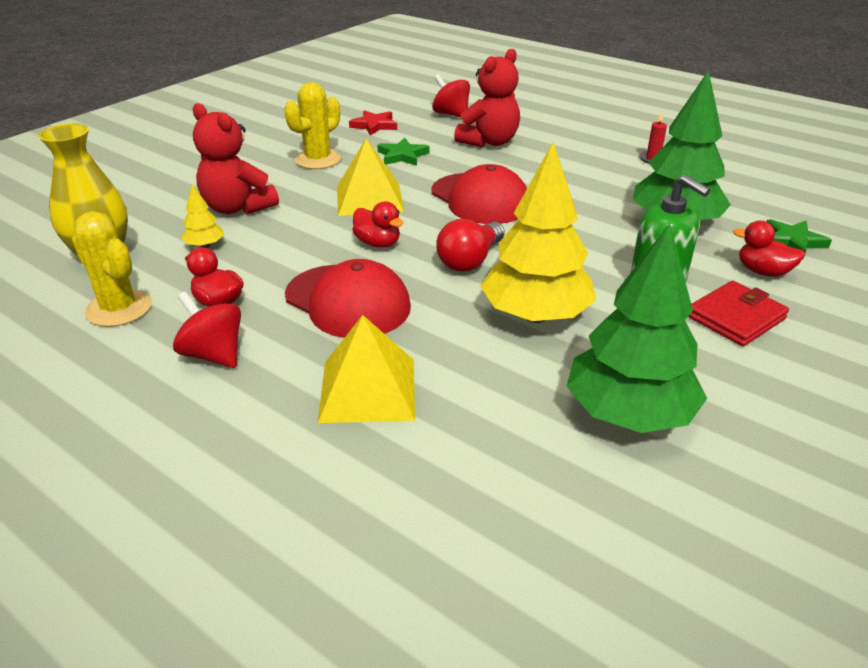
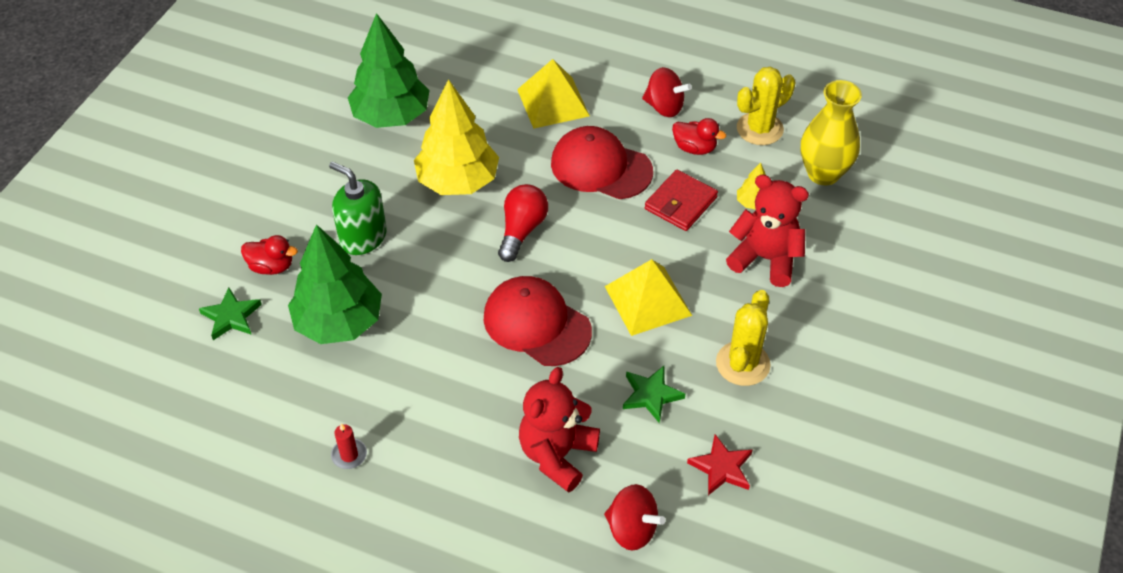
camera: 165 degrees right, 15 degrees up
(119, 308) = (759, 129): yellow cactus -> yellow cactus turned 60 degrees counterclockwise
(378, 243) = (608, 236): red duck -> none
(735, 317) = (307, 209): red wallet -> red wallet (680, 203)

